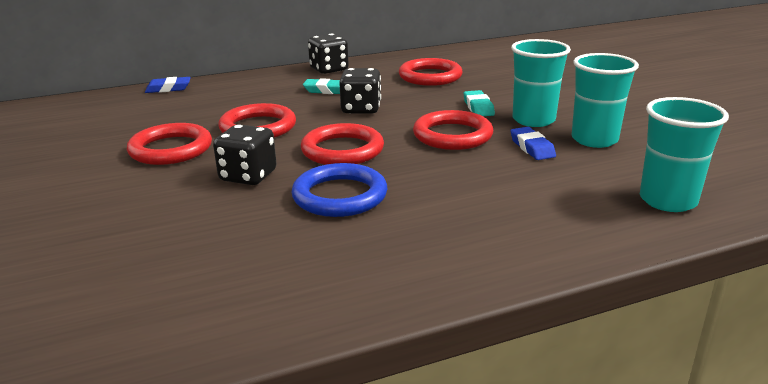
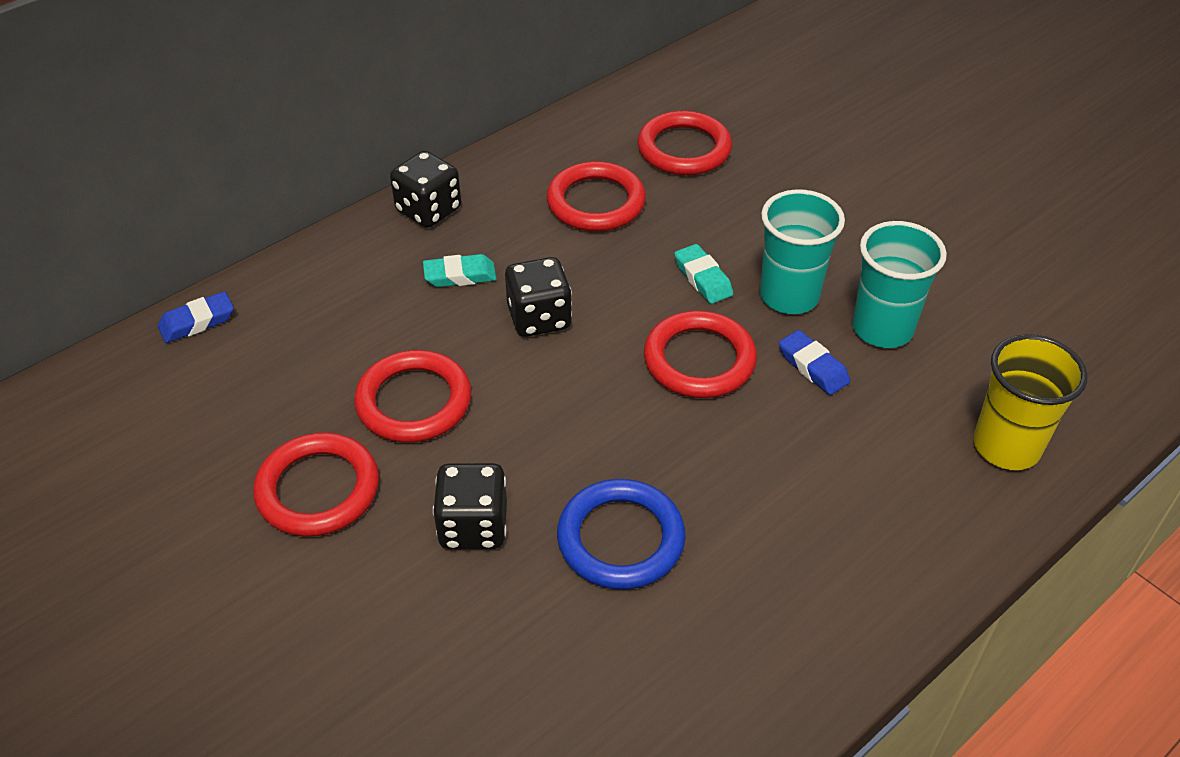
camera: 20 degrees left, 20 degrees up
(342, 150) = (568, 432): red ring -> red ring (684, 149)
(667, 200) = (1006, 446): turquoise cup -> yellow cup

